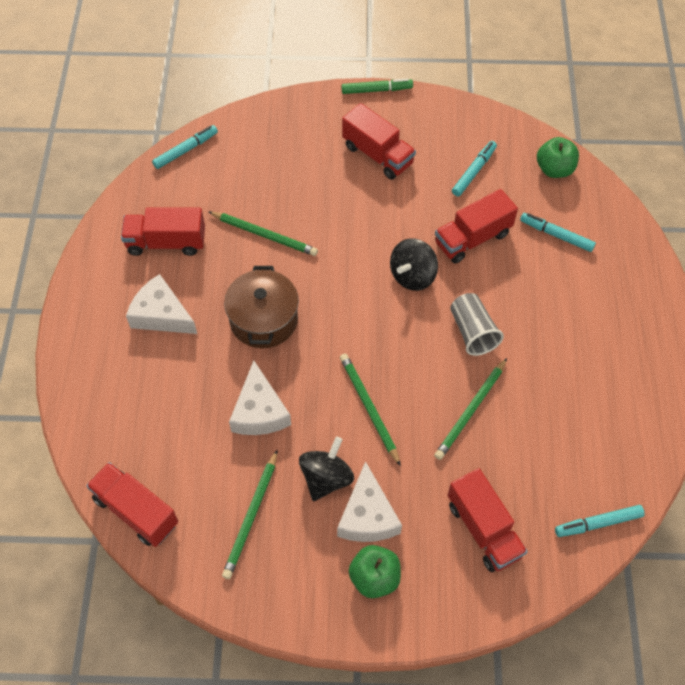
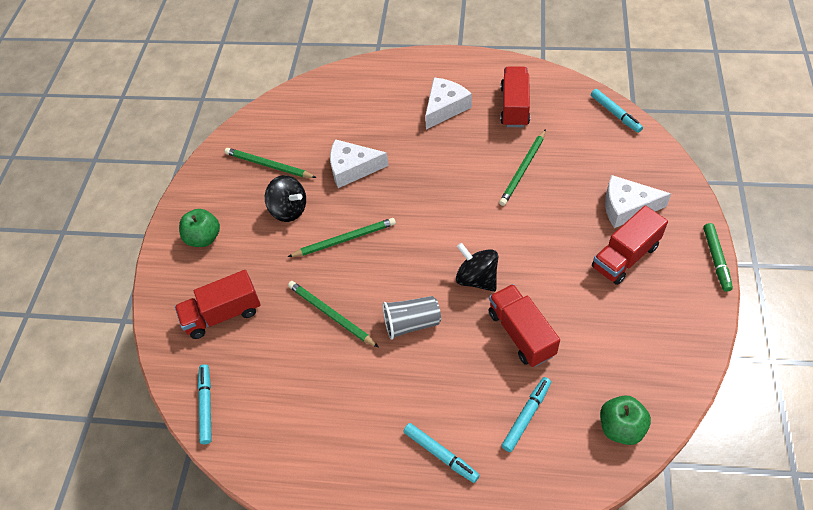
camera: 100 degrees right, 5 degrees down
(136, 511) = (286, 104): red truck -> none
(263, 319) = (436, 170): brown pot -> none
(367, 516) = (253, 235): white cheese -> white cheese (627, 207)
(474, 171) = (610, 343): turquoise marker -> turquoise marker (440, 454)

